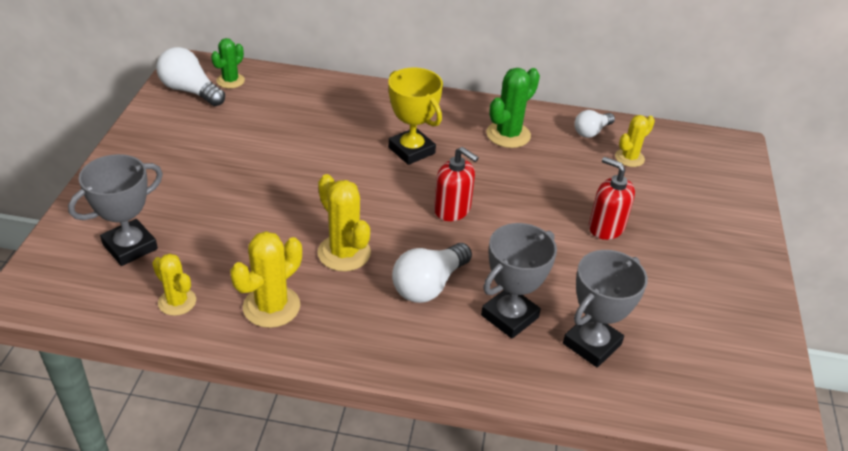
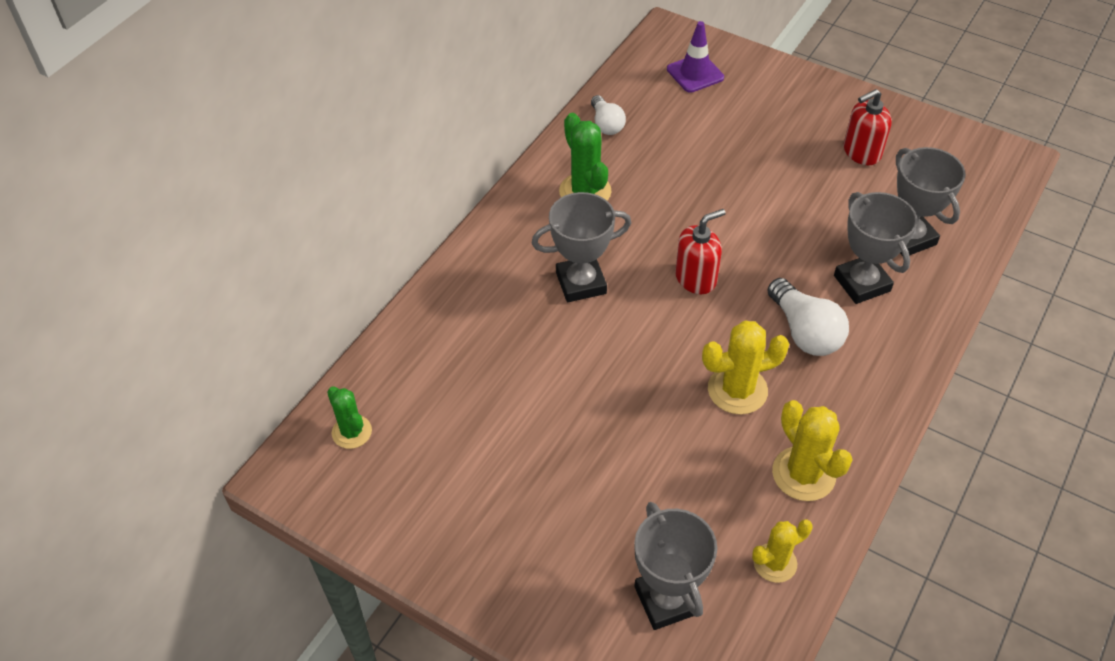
camera: 65 degrees left, 10 degrees up
(190, 91) = (355, 484): white light bulb -> none
(411, 150) = (581, 283): yellow trophy -> grey trophy
(606, 227) = (759, 170): red soap dispenser -> red soap dispenser (861, 152)
(629, 158) = (660, 113): yellow cactus -> none
(696, 169) = (695, 73): none -> purple traffic cone

